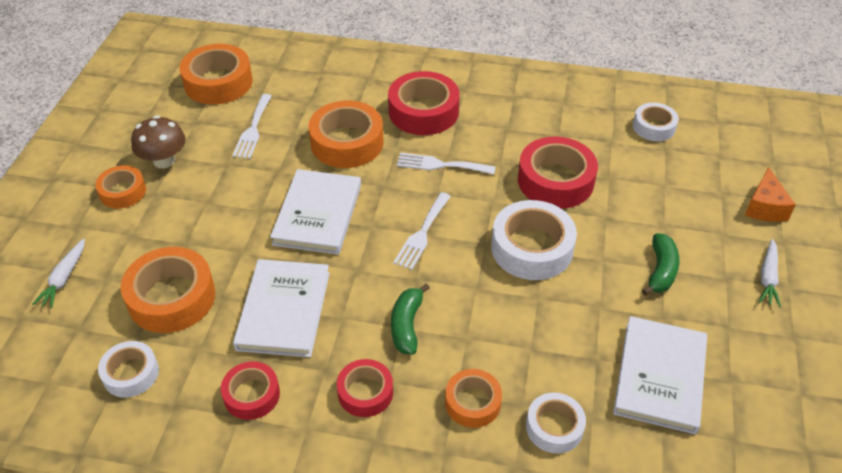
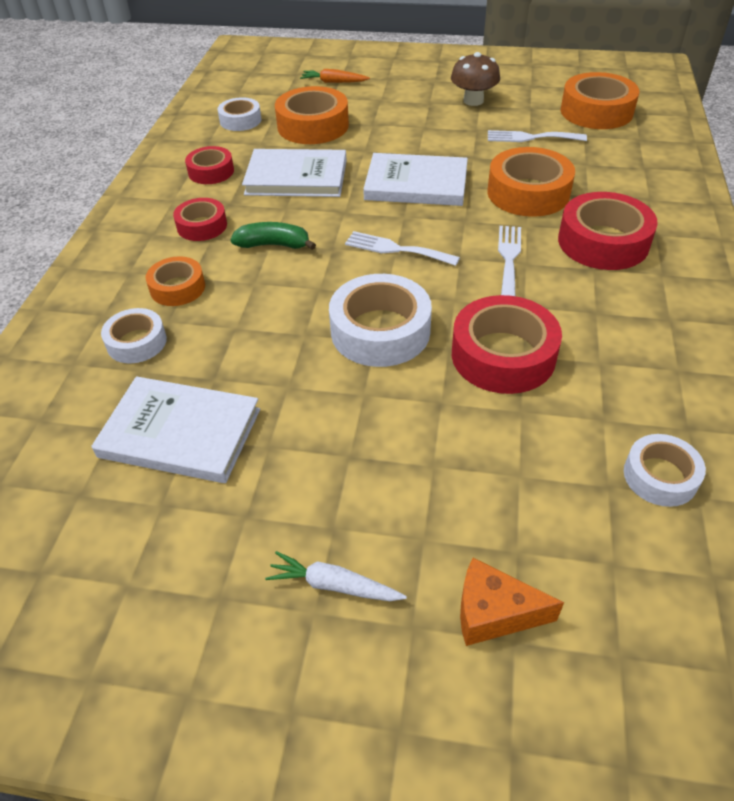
camera: 90 degrees right, 0 degrees up
(64, 278) = (333, 82): white carrot -> orange carrot
(123, 192) = (430, 89): orange tape -> none
(661, 270) = (346, 452): green banana -> none

